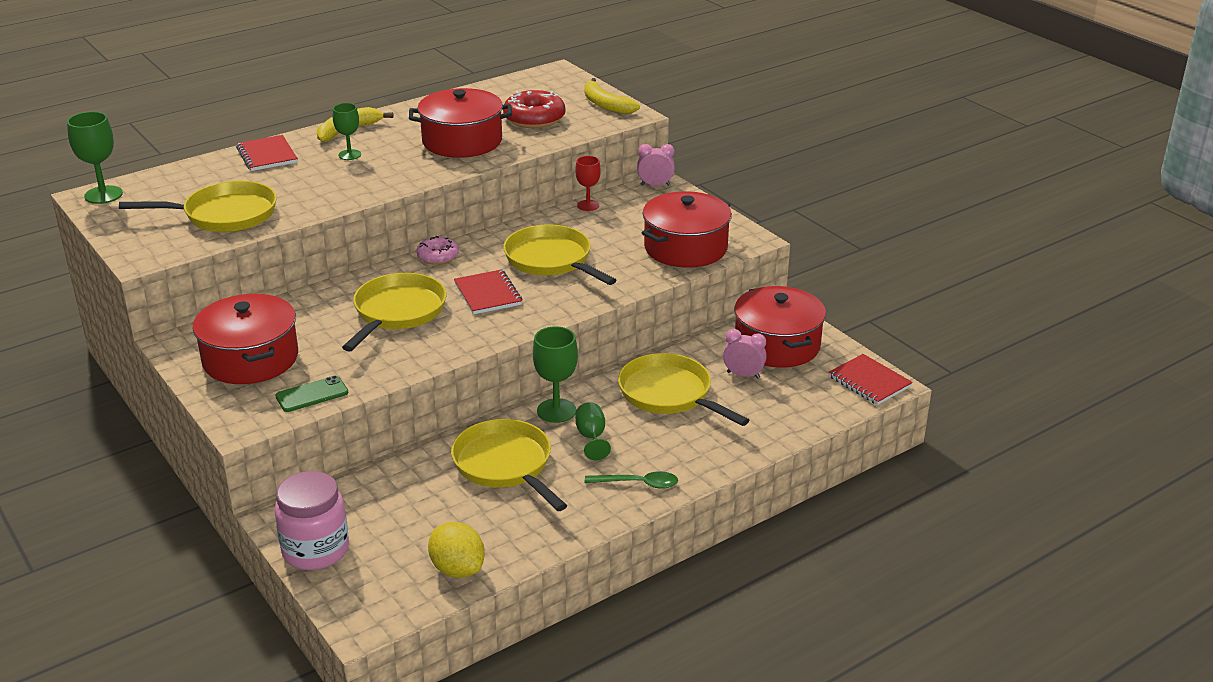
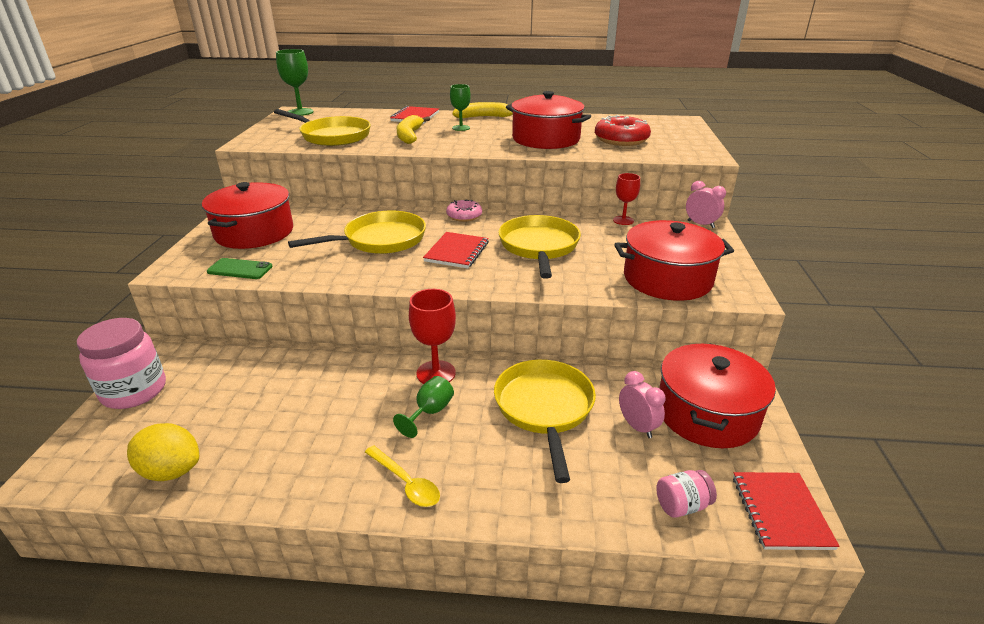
camera: 40 degrees right, 0 degrees up
(457, 569) = (171, 471): yellow lemon -> yellow lemon turned 75 degrees counterclockwise
(505, 465) = (337, 398): yellow pan -> none
(556, 411) = (436, 373): green goblet -> red goblet
(606, 105) = (693, 145): yellow banana -> yellow banana (409, 136)
(638, 484) = (406, 483): green spoon -> yellow spoon
(815, 406) = (682, 505): none -> pink jar

